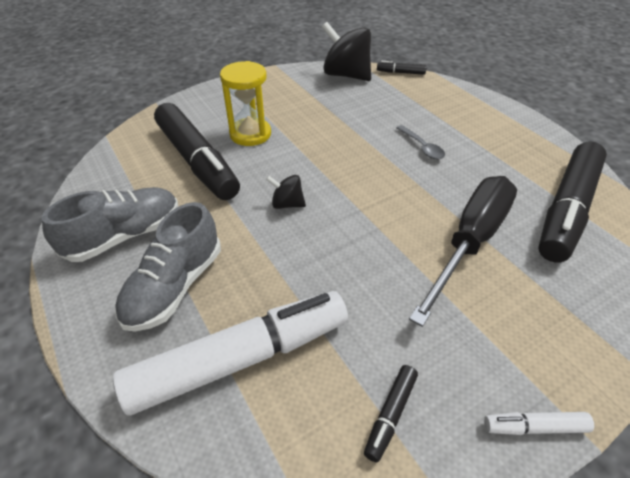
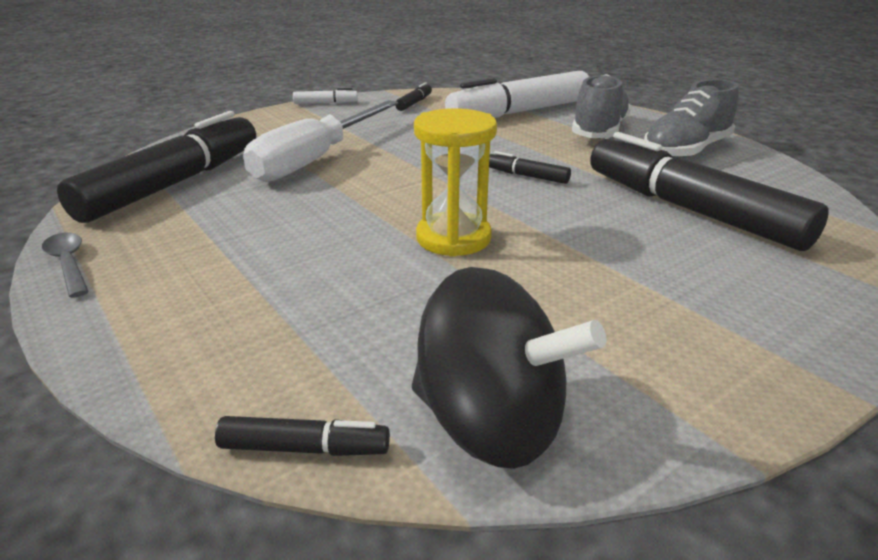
camera: 175 degrees right, 15 degrees down
(250, 134) = (642, 247): yellow hourglass -> yellow hourglass (453, 238)
(287, 204) = (527, 176): black spinning top -> black marker
(422, 147) = (329, 240): grey spoon -> grey spoon (68, 264)
(470, 242) = (316, 159): black screwdriver -> white screwdriver

